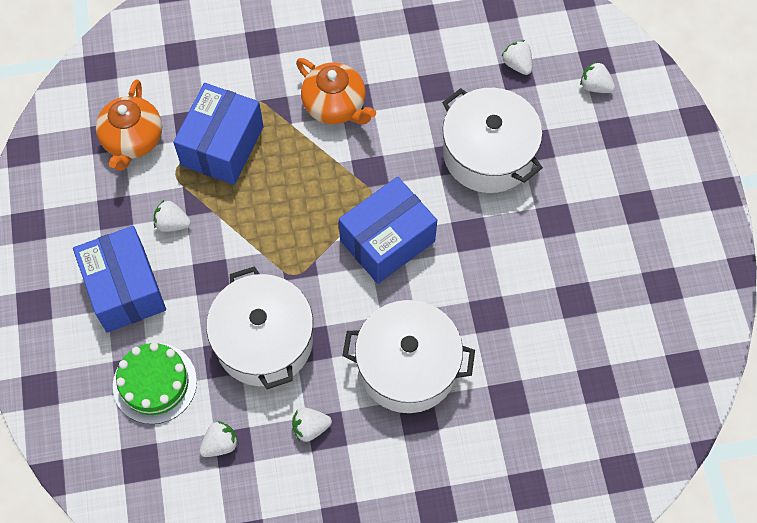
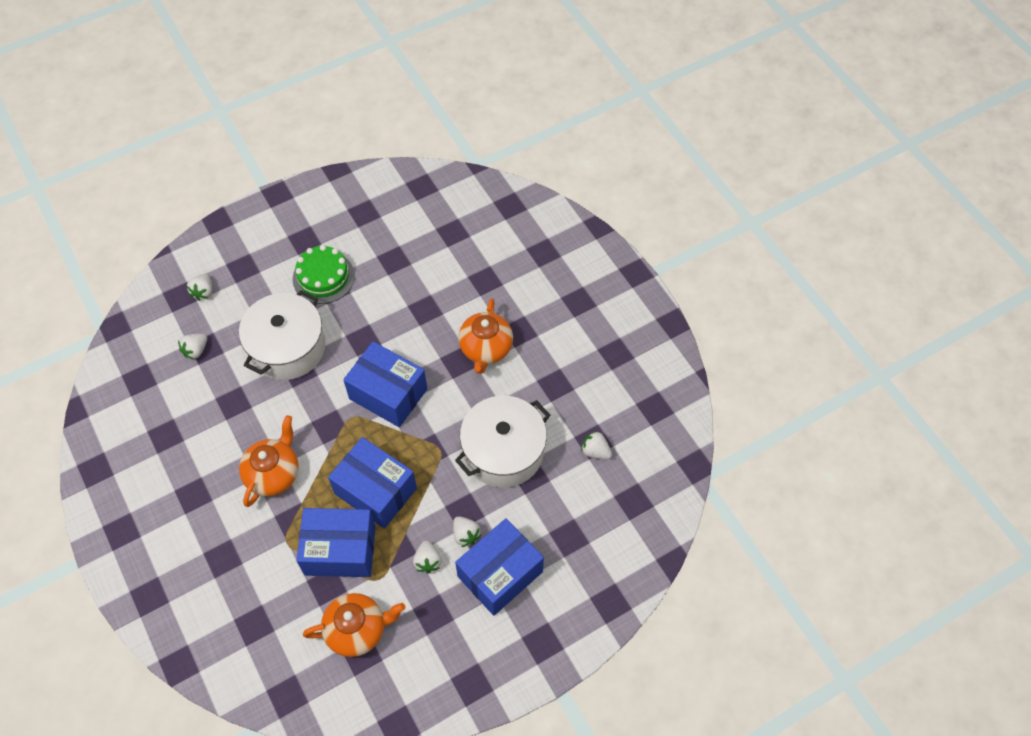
camera: 110 degrees left, 5 degrees down
(155, 383) = (569, 517): green cake -> green cake (323, 277)
(273, 196) = (376, 491): none -> blue box
(310, 428) = (557, 396): white strawberry -> white strawberry (465, 535)
(407, 366) = (485, 348): white pot -> orange teapot

